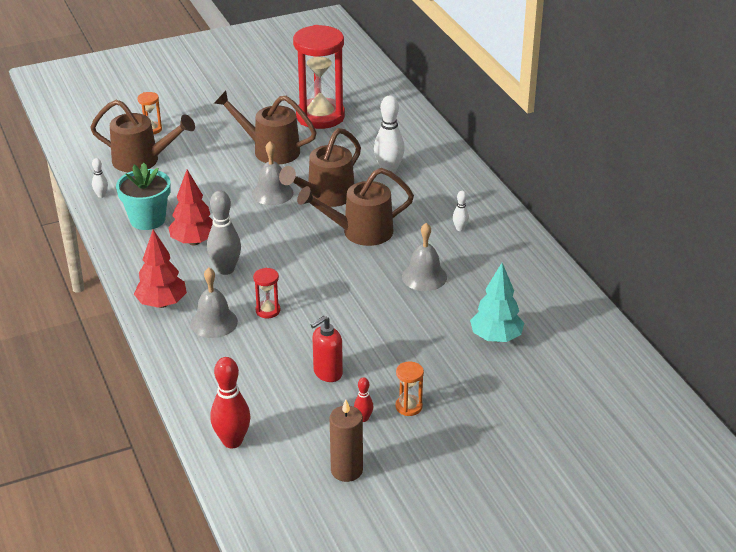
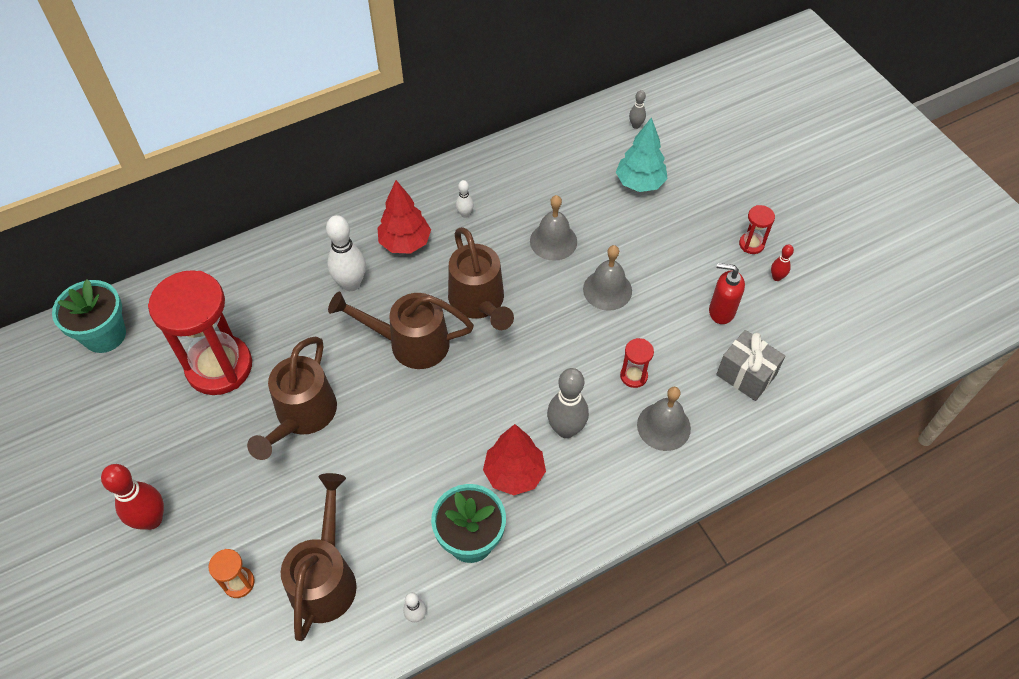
camera: 95 degrees left, 20 degrees up
(162, 304) = (640, 487): red tree -> red tree (405, 243)
(232, 441) = (839, 380): red bowling pin -> red bowling pin (151, 519)
(253, 379) = (746, 375): none -> grey gift
(272, 193) = (403, 400): grey bell -> grey bell (607, 290)
(325, 197) = (409, 343): brown watering can -> brown watering can turned 150 degrees clockwise
(327, 373) = (721, 311): red soap dispenser -> red soap dispenser turned 150 degrees clockwise
(346, 470) = (846, 285): brown candle -> none
(357, 72) = (104, 335): none -> turquoise flower pot
(408, 407) = (751, 244): orange hourglass -> red hourglass
(579, 343) = (636, 125): none -> grey bowling pin

